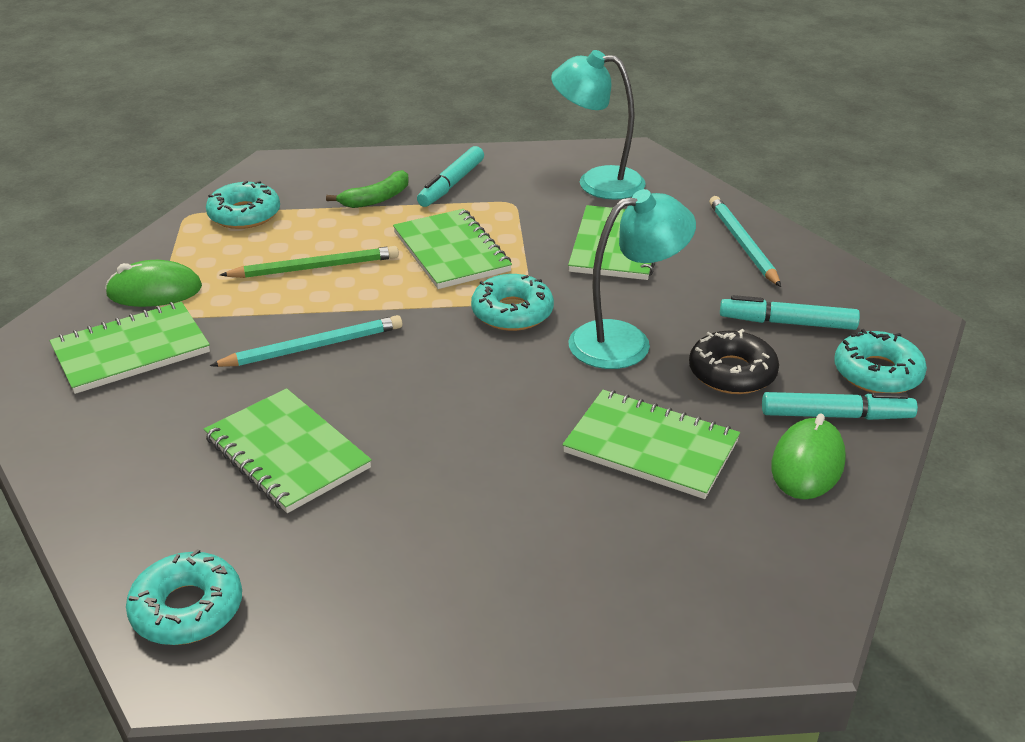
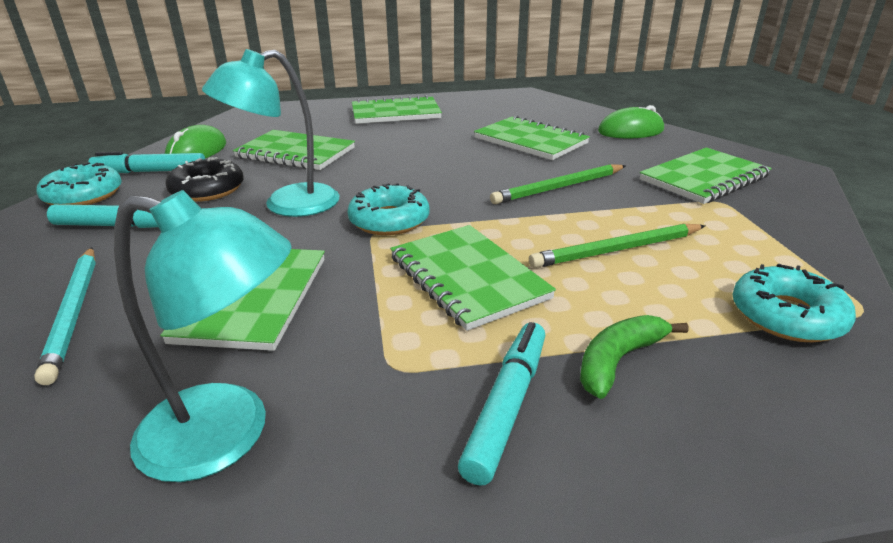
camera: 175 degrees right, 5 degrees down
(154, 291) = (755, 219): green mouse -> green mouse (630, 131)
(187, 609) = (536, 103): turquoise donut -> none
(312, 347) = (559, 188): turquoise pencil -> green pencil
(494, 582) = (395, 113): none -> green notebook

